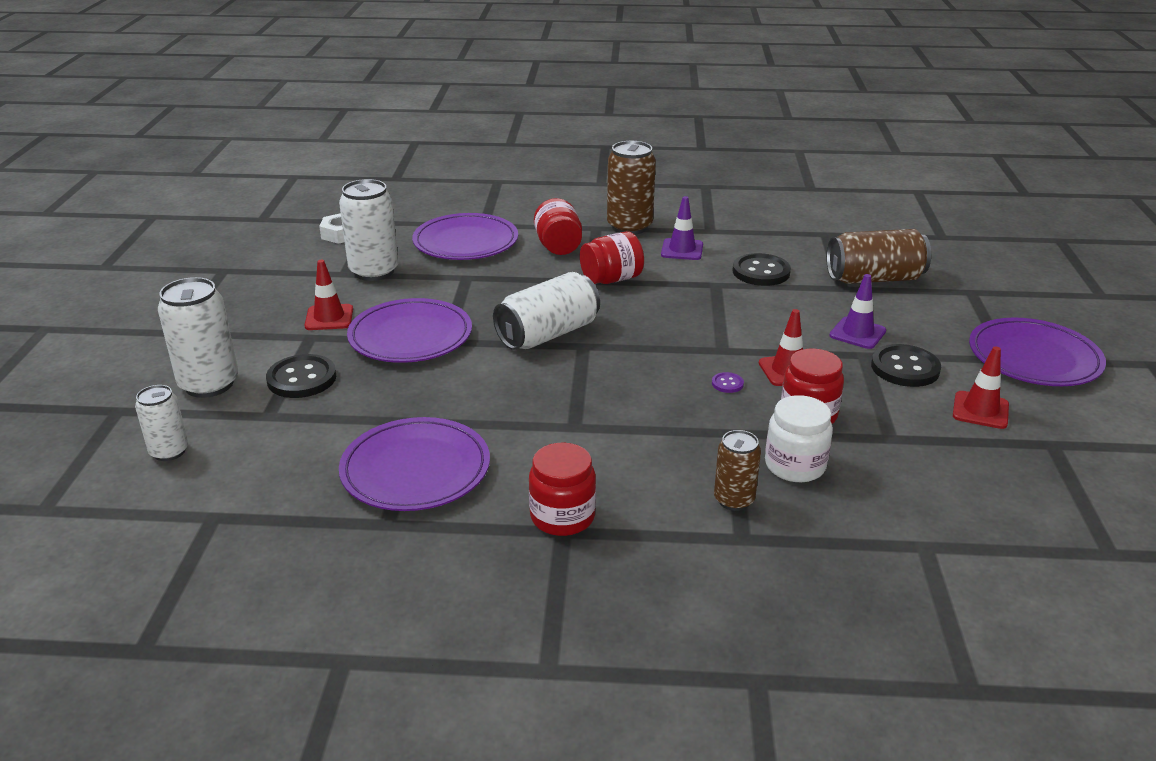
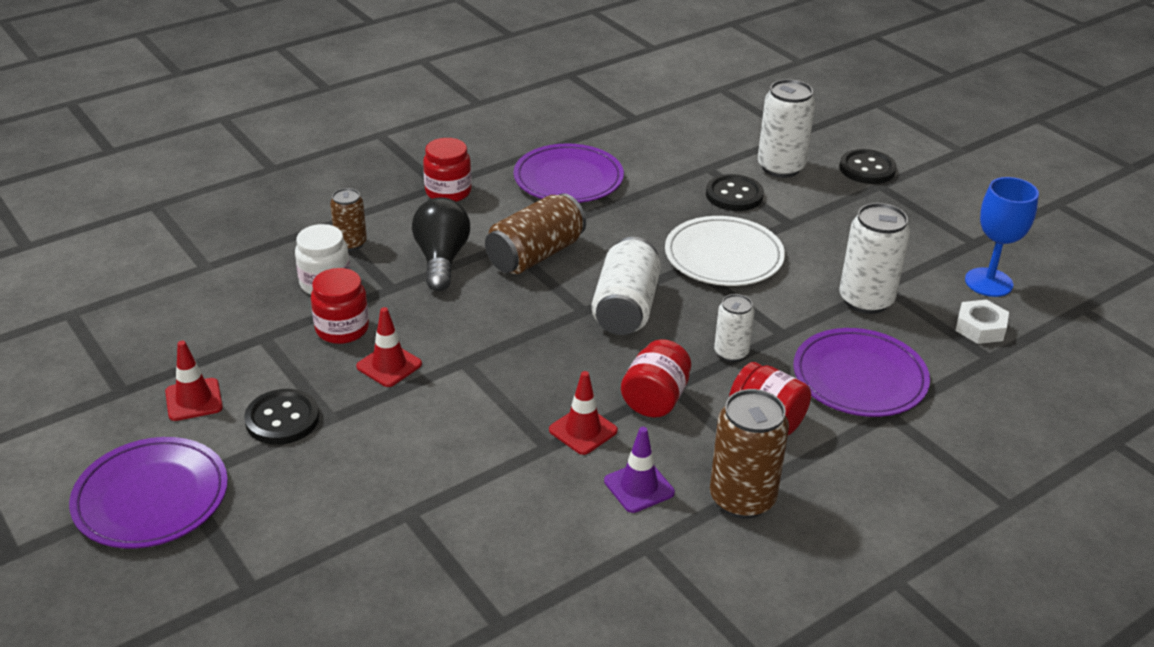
camera: 140 degrees right, 5 degrees up
(169, 451) = (719, 130): white can -> white can (731, 353)
(276, 249) = (988, 282): none -> blue goblet
(329, 318) = (809, 243): red traffic cone -> red traffic cone (583, 430)
(410, 336) = (723, 256): purple plate -> white plate
(654, 439) = (441, 259): none -> black light bulb
(727, 384) = (429, 328): purple button -> none
(761, 272) = (518, 493): black button -> black button (867, 169)
(857, 333) = (351, 445): purple traffic cone -> none
(874, 278) = (381, 552): brown can -> brown can (535, 255)

